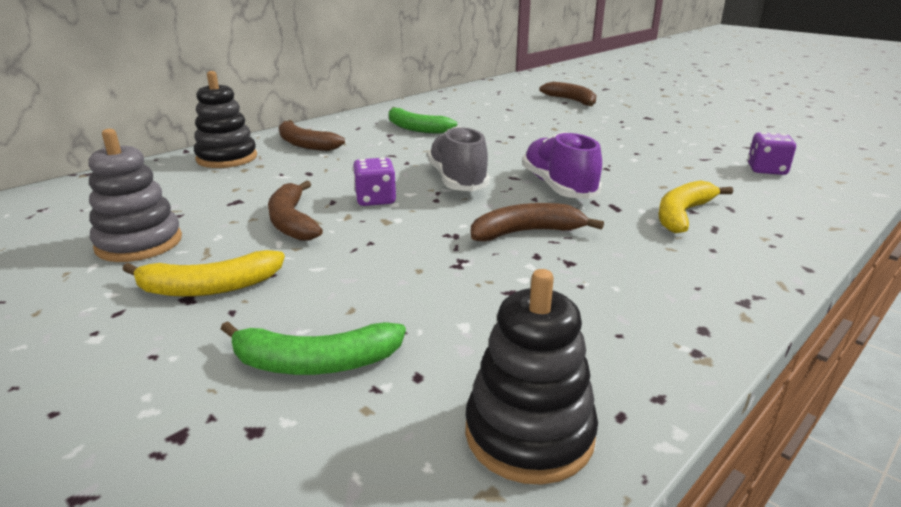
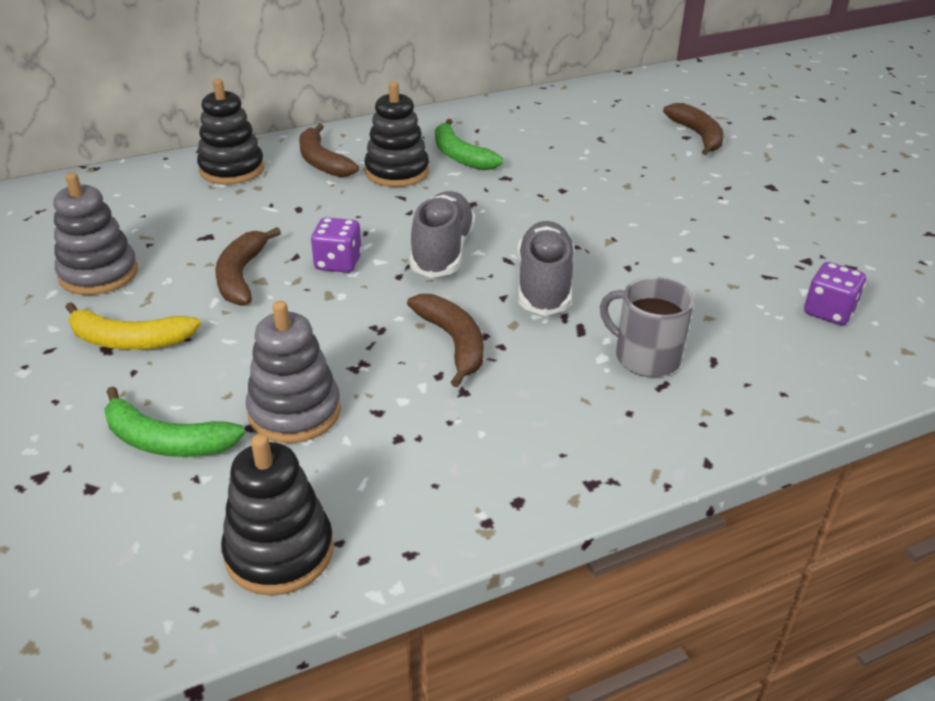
camera: 20 degrees right, 10 degrees up
(374, 142) = (397, 172): none -> black stacking toy
(432, 308) = (295, 412): none -> grey stacking toy
(526, 232) = (453, 343): brown banana -> brown banana turned 60 degrees clockwise
(558, 187) = (544, 285): purple shoe -> grey shoe
(682, 214) = (646, 357): yellow banana -> grey mug

